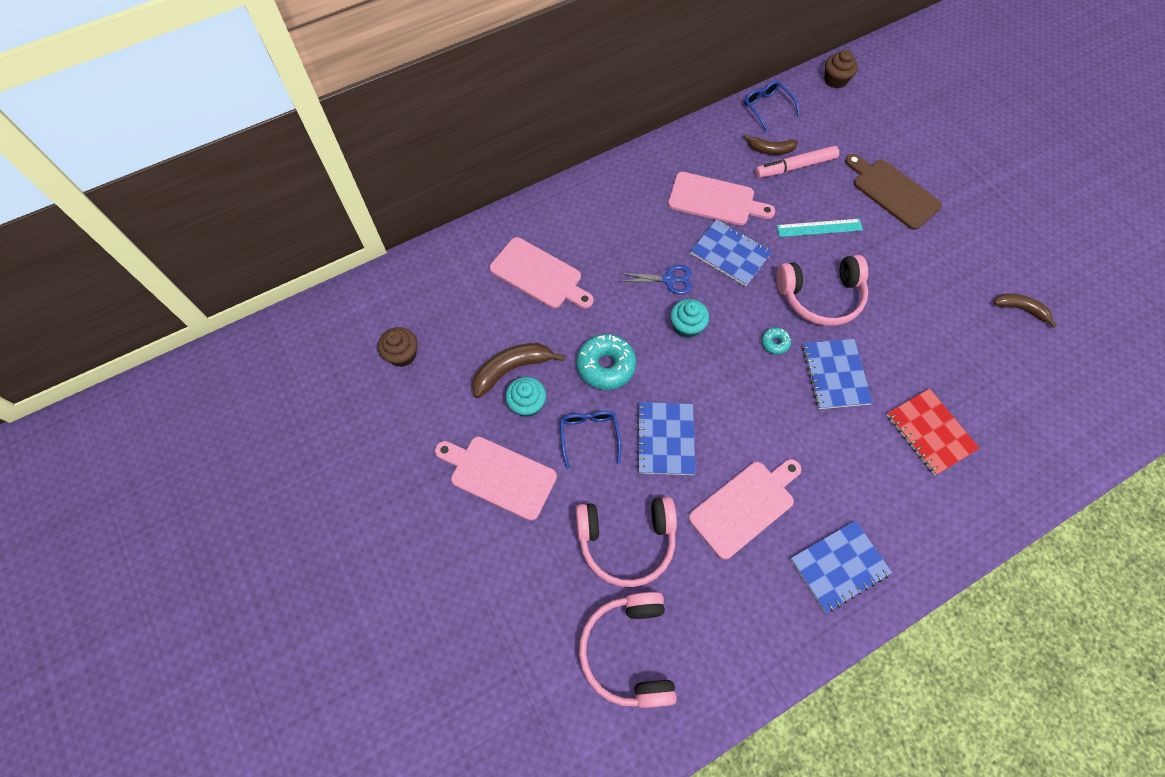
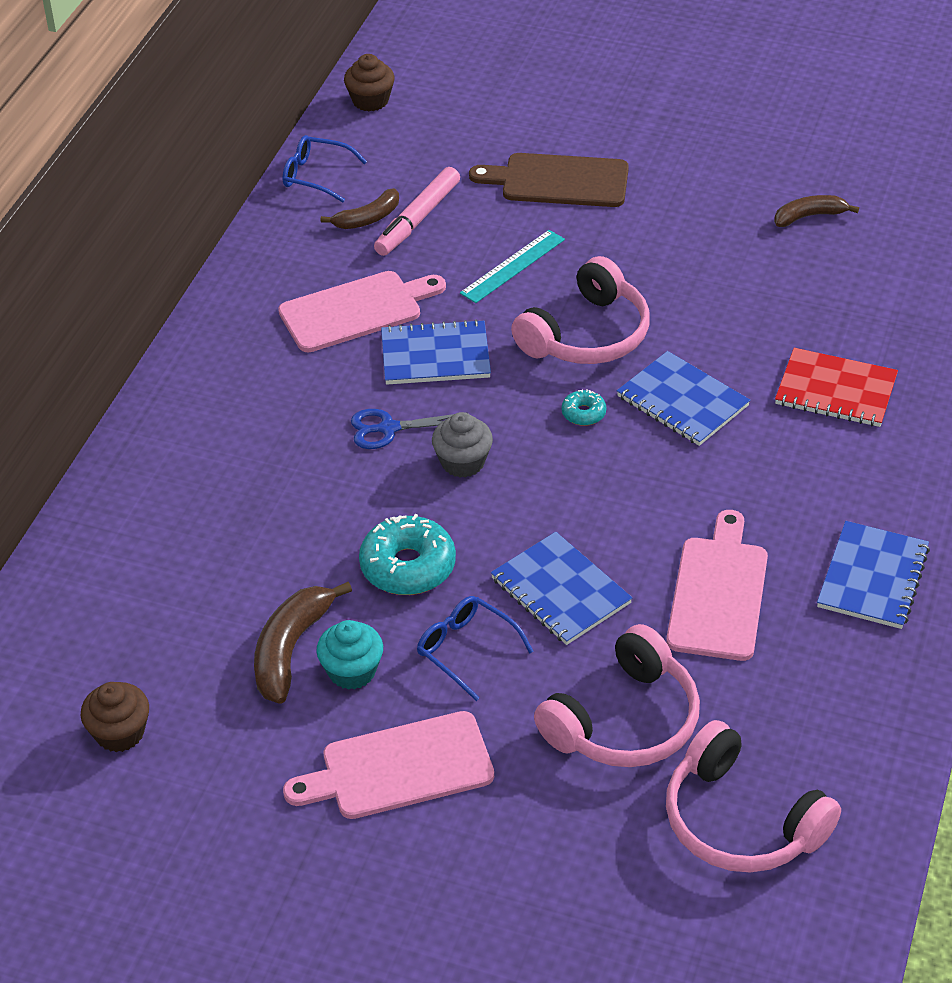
camera: 40 degrees left, 20 degrees down
(539, 275) = (213, 527): pink cutting board -> none
(668, 280) = (388, 428): blue scissors -> blue scissors turned 150 degrees counterclockwise
(686, 326) = (463, 462): turquoise cupcake -> grey cupcake

